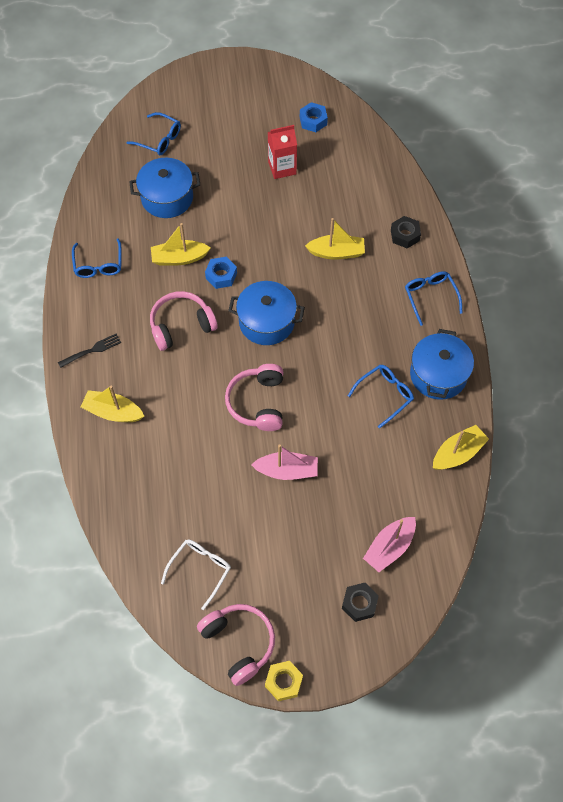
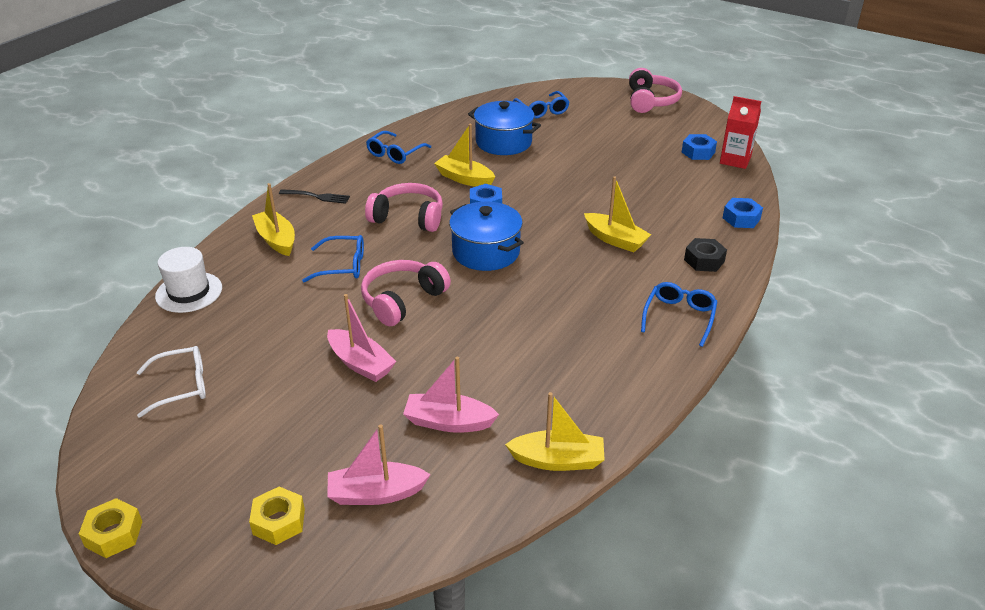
camera: 40 degrees right, 25 degrees down
(110, 500) = (189, 292): none -> white hat
(239, 643) = (127, 467): pink headphones -> pink headphones (651, 101)
(282, 168) = (630, 167): red carton -> red carton (735, 160)
(359, 603) = (279, 521): black nut -> yellow nut
(379, 473) = (448, 422): none -> pink boat
(384, 395) = (534, 364): blue glasses -> blue glasses (342, 266)
(395, 177) = (741, 218): none -> blue nut
(438, 375) = (615, 381): blue pot -> none

